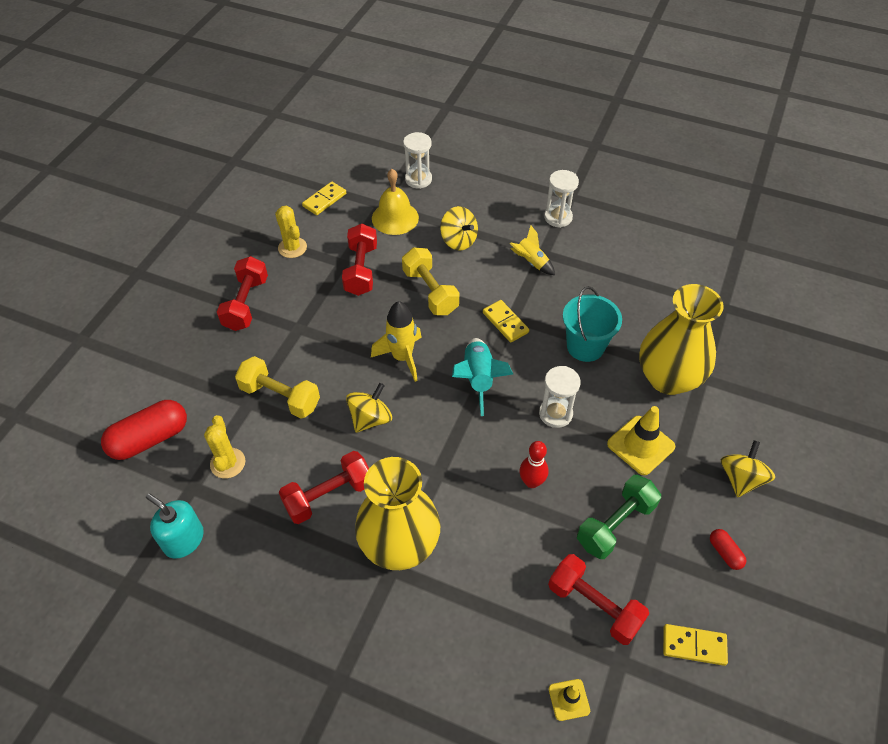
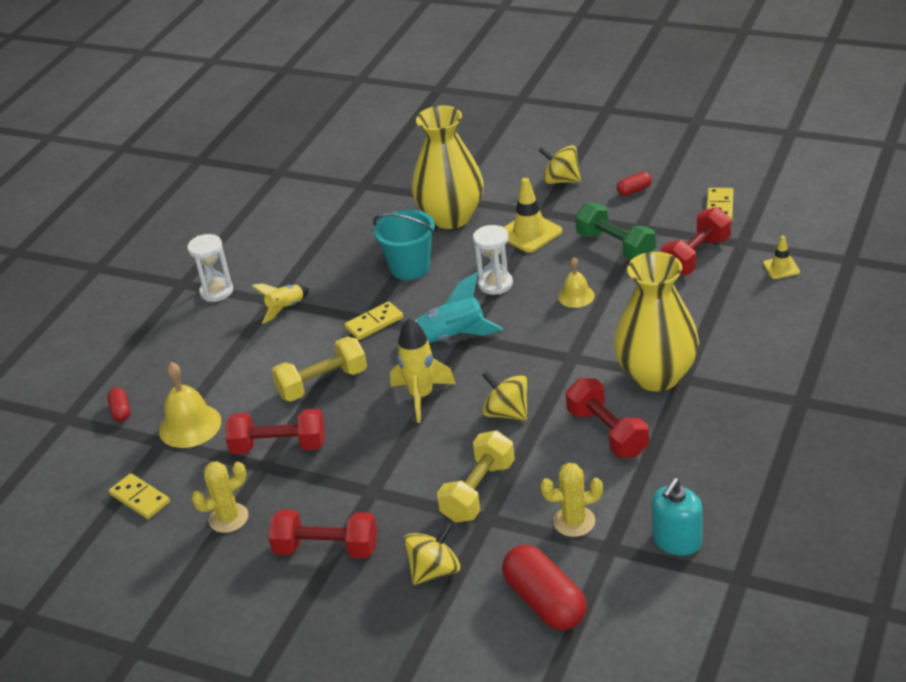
camera: 85 degrees left, 15 degrees down
(418, 179) = (121, 411): white hourglass -> red capsule
(458, 240) = (241, 367): yellow spinning top -> yellow spinning top (434, 570)
(531, 482) = (576, 296): red bowling pin -> yellow bell

